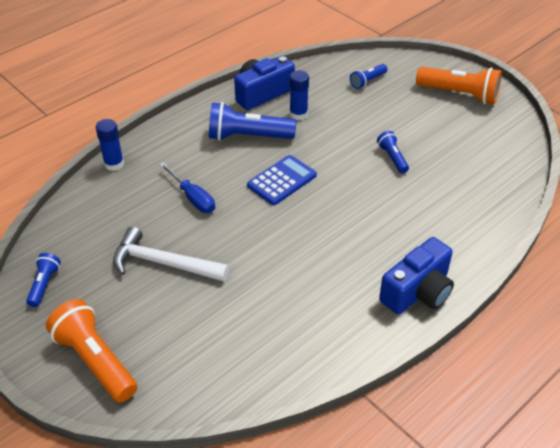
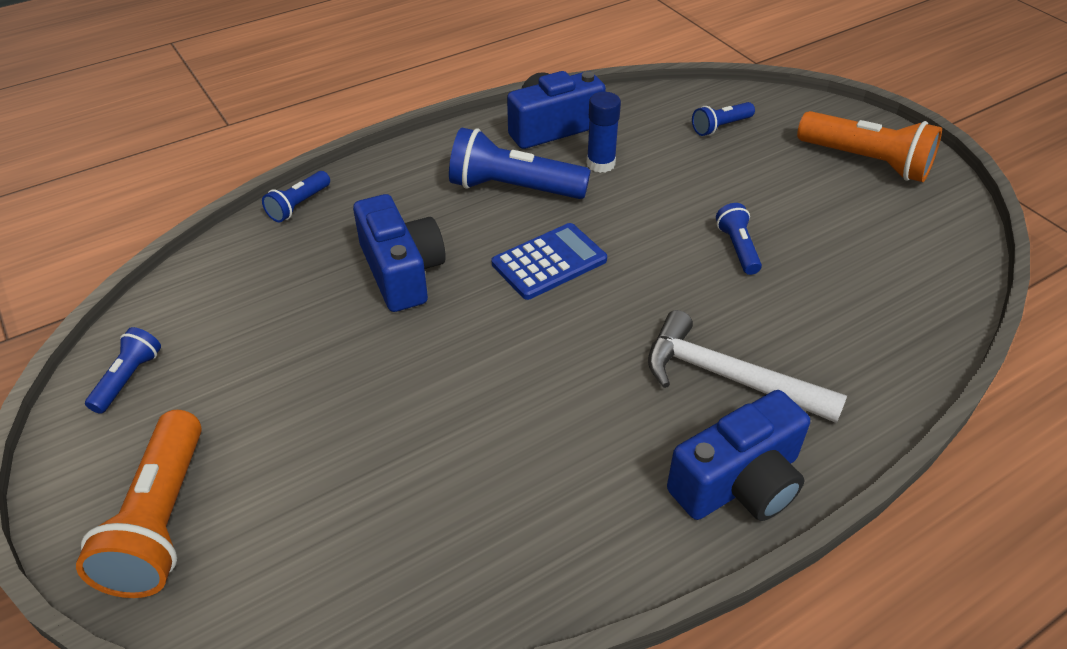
camera: 10 degrees right, 0 degrees up
(95, 360) = (161, 521): orange flashlight -> orange flashlight turned 150 degrees counterclockwise
(114, 164) = (298, 205): blue glue stick -> blue flashlight
(163, 263) = (324, 370): white hammer -> white hammer (728, 377)
(193, 198) = (401, 271): blue screwdriver -> blue camera

